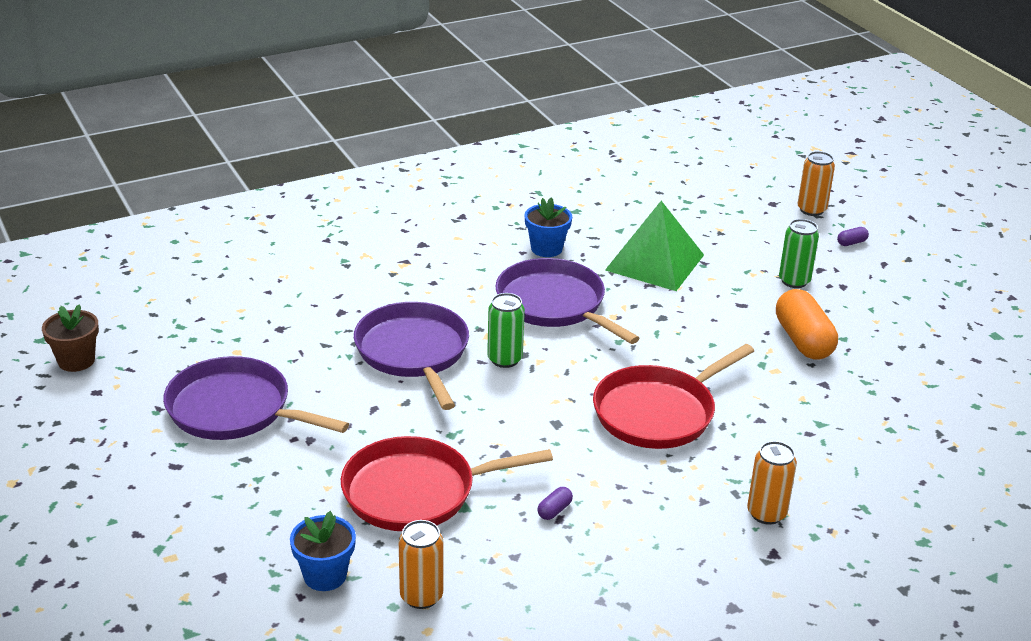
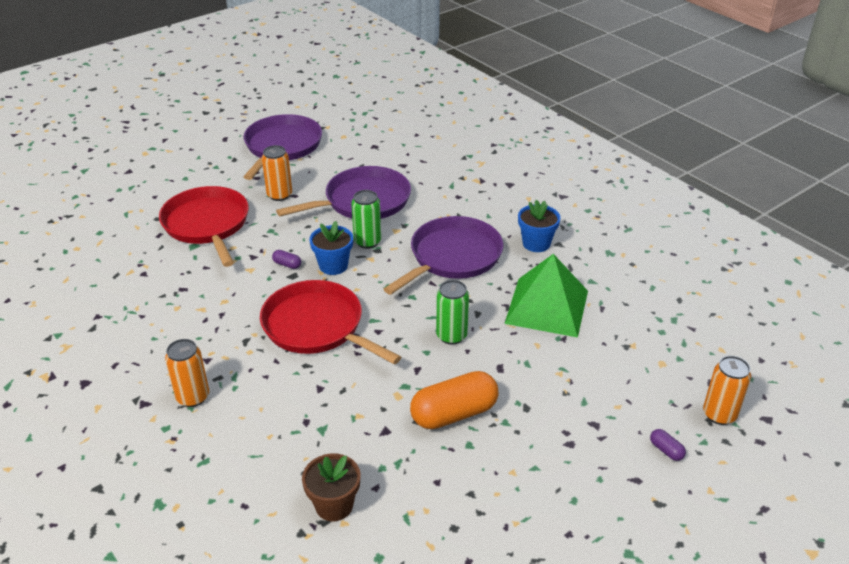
camera: 80 degrees right, 5 degrees up
(76, 361) = (318, 90): brown flower pot -> brown flower pot (334, 505)
(325, 575) = (127, 204): blue flower pot -> blue flower pot (333, 266)
(421, 596) = (107, 241): orange can -> orange can (279, 195)
(554, 510) = (191, 285): purple capsule -> purple capsule (287, 264)
(794, 281) = (561, 404): green can -> green can (451, 336)

